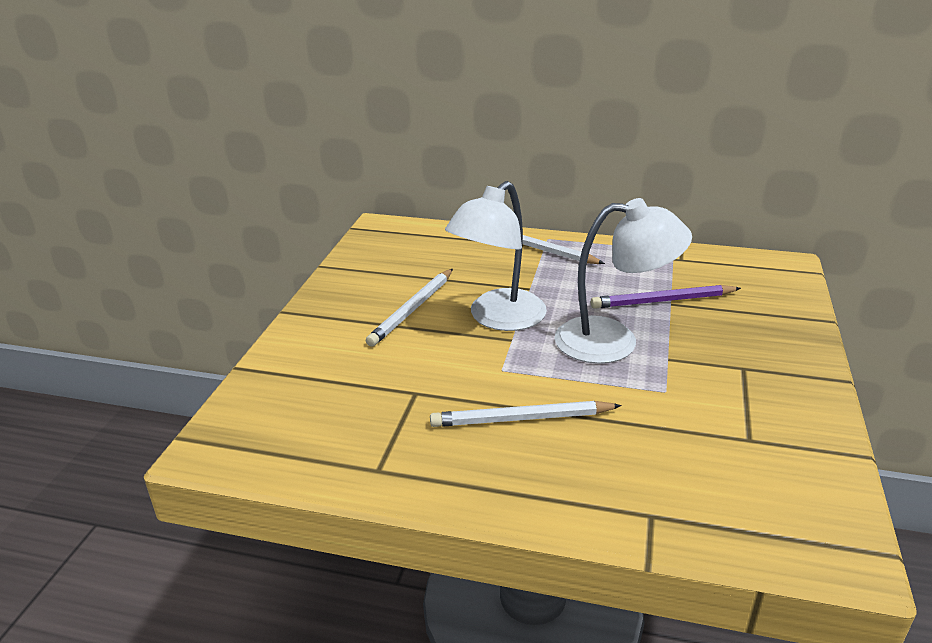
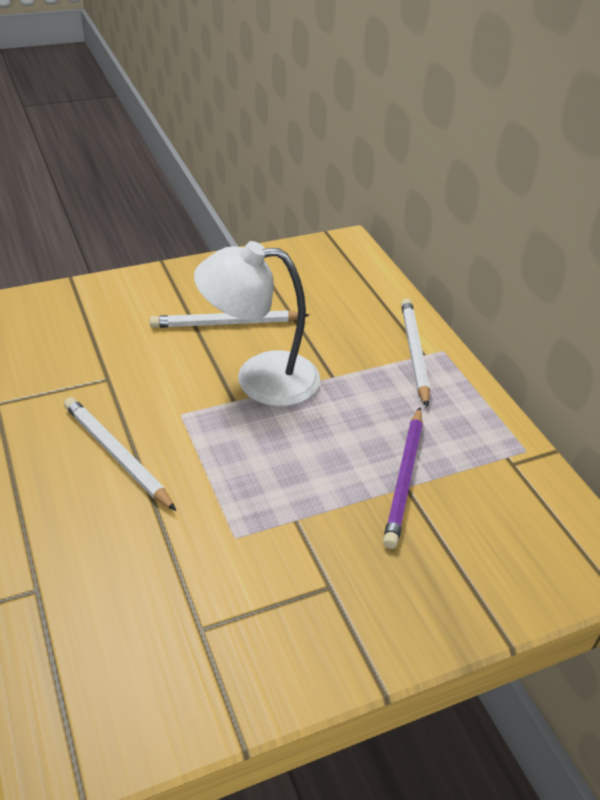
camera: 50 degrees right, 10 degrees up
(613, 341) = (291, 468): white lamp -> none
(662, 301) = (404, 478): purple pencil -> purple pencil turned 120 degrees counterclockwise

